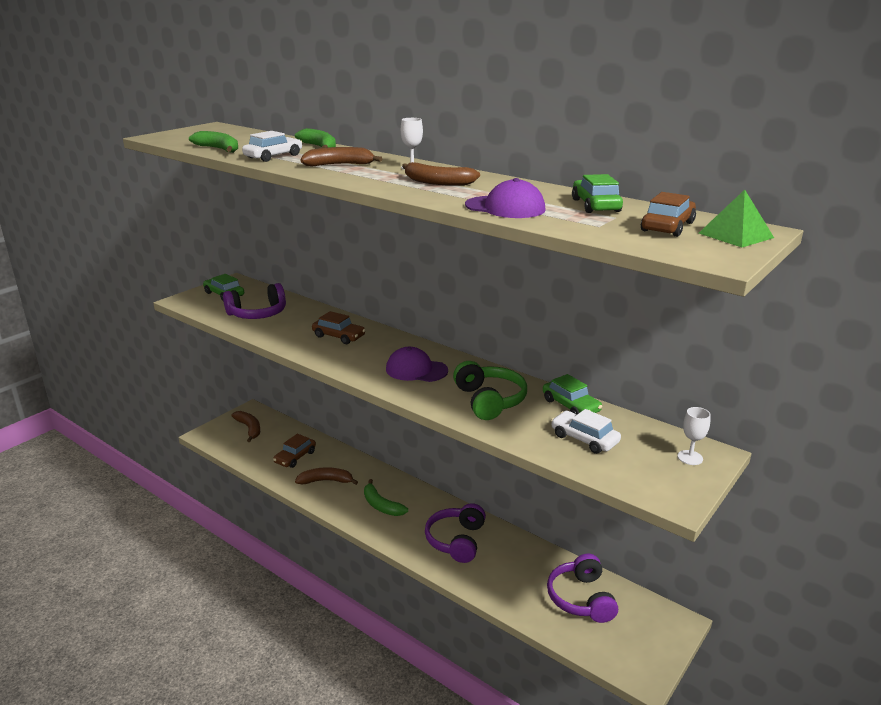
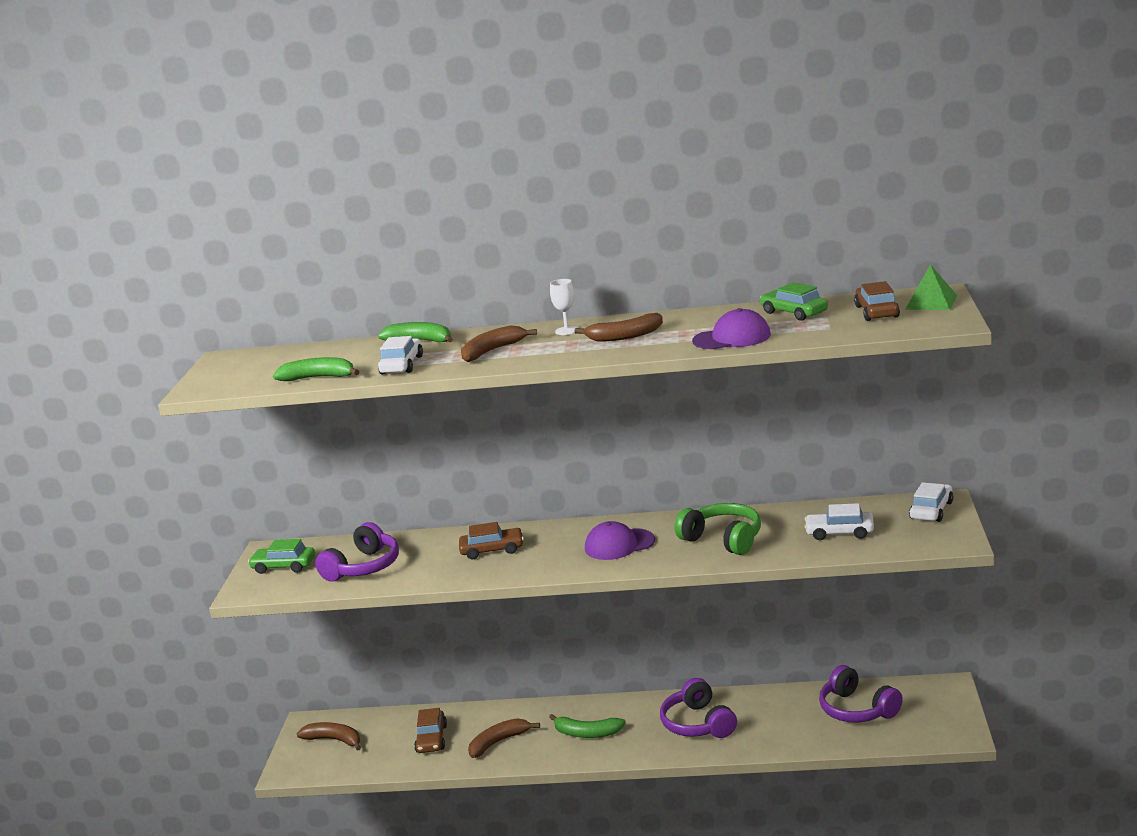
camera: 30 degrees left, 5 degrees down
(570, 406) = (794, 514): green car -> none
(690, 457) = (931, 510): white goblet -> white car

